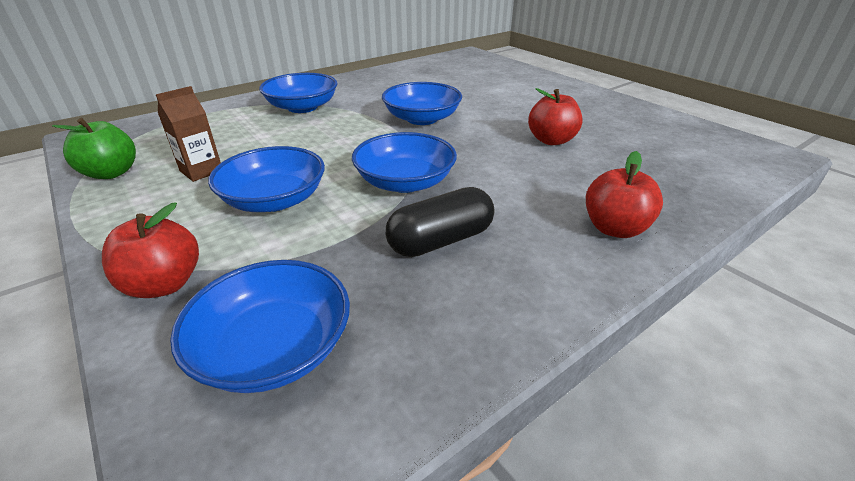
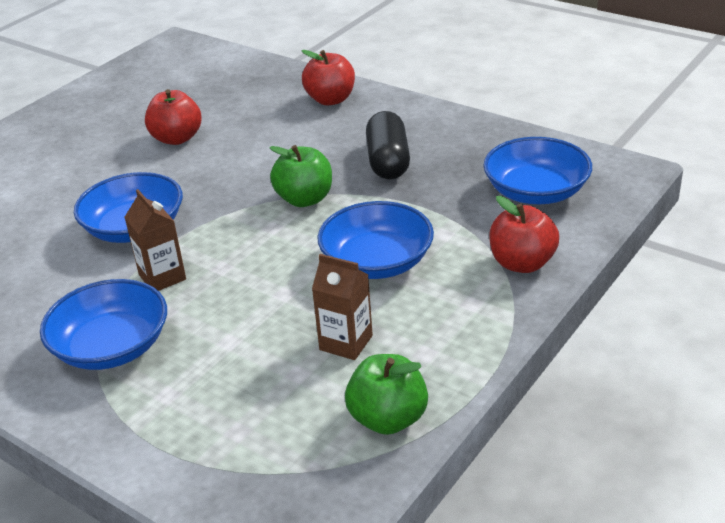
camera: 105 degrees left, 0 degrees up
(354, 123) = (162, 277): none -> brown carton
(405, 182) = (304, 199): blue bowl -> green apple
(441, 240) = (388, 161): black capsule -> black capsule turned 45 degrees clockwise

